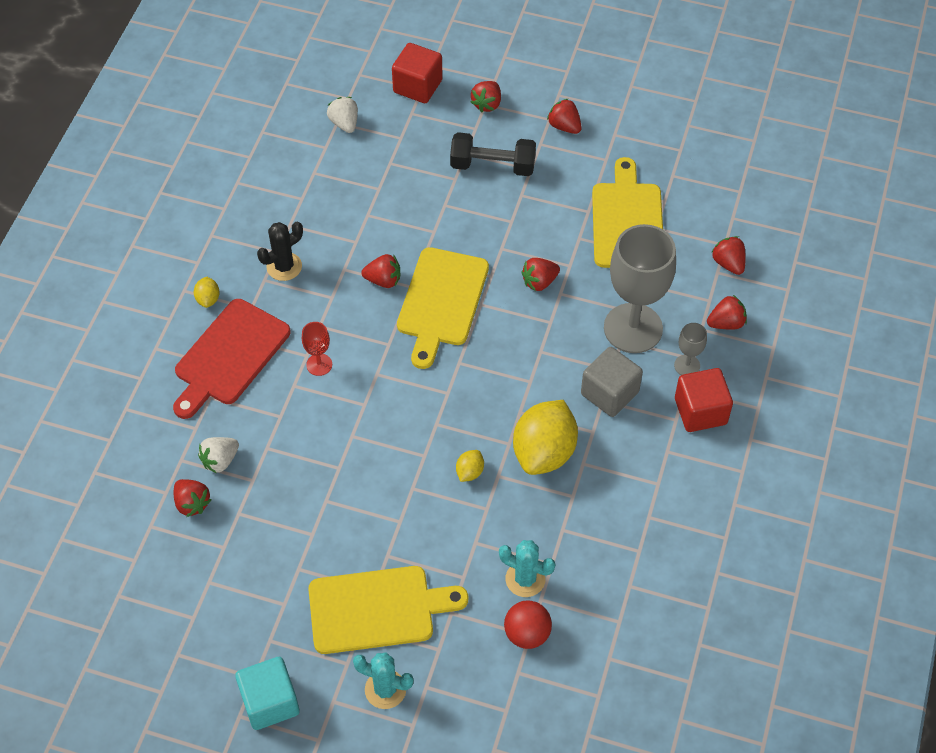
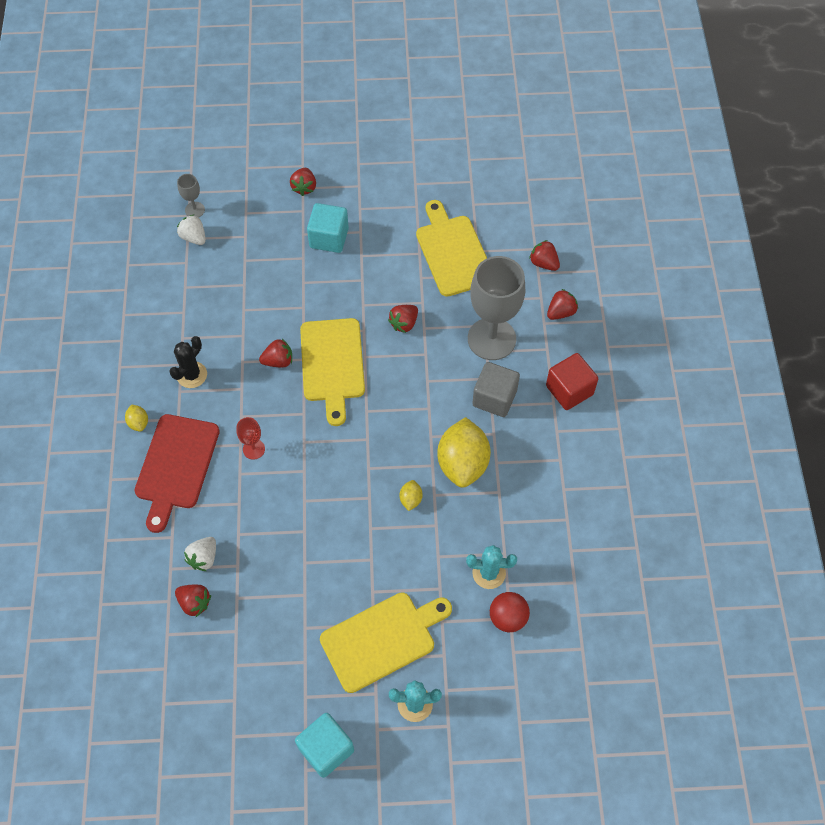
camera: 20 degrees left, 5 degrees up
(417, 86) = (242, 188): red cube -> none
(492, 166) = (329, 238): black dumbbell -> turquoise cube
(564, 126) = (373, 188): red strawberry -> none
(687, 365) = (544, 356): grey goblet -> grey goblet (195, 210)

